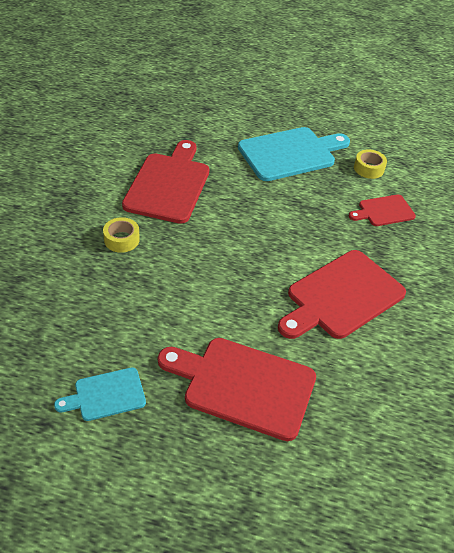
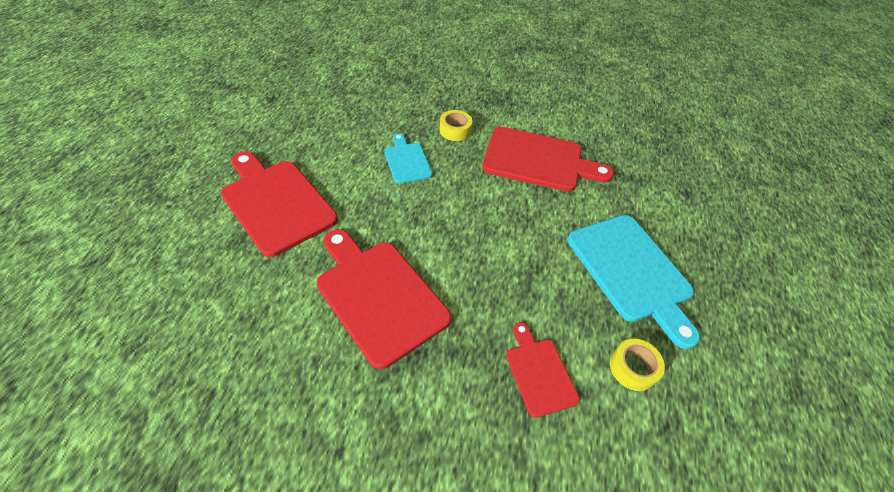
camera: 90 degrees right, 5 degrees up
(106, 395) = (288, 125): turquoise cutting board -> turquoise cutting board (407, 161)
(244, 386) = (276, 203): red cutting board -> red cutting board turned 60 degrees counterclockwise

